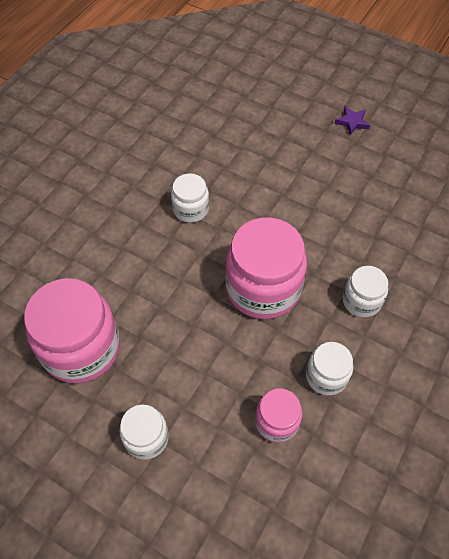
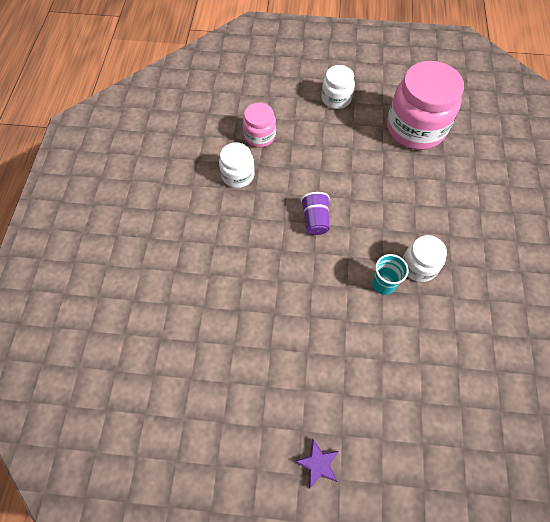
camera: 155 degrees right, 5 degrees up
(232, 208) = (383, 284): none -> turquoise cup
(263, 288) = (315, 220): pink jar -> purple cup
(361, 301) = (231, 242): white jar -> none

